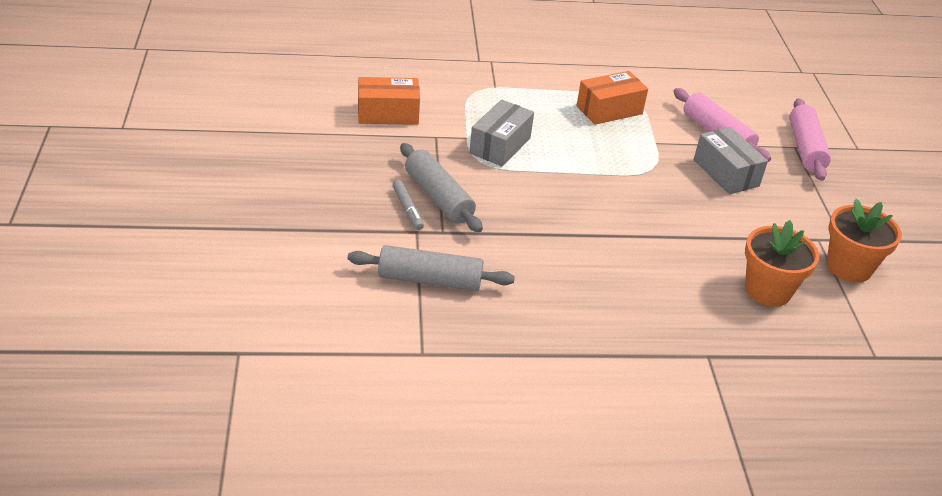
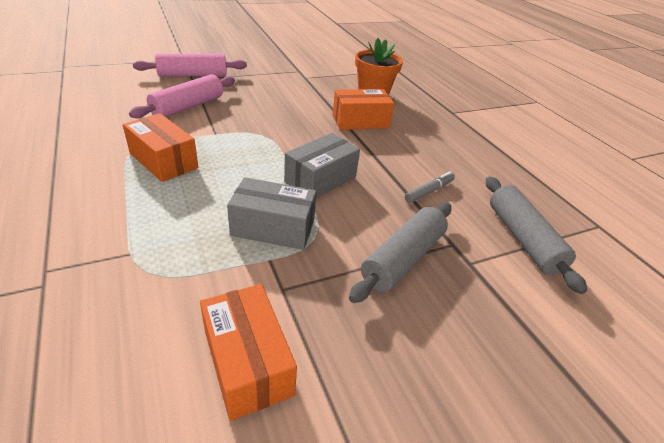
camera: 110 degrees left, 0 degrees up
(408, 209) = (443, 279): grey marker -> grey marker (429, 191)
(680, 249) = (360, 121): none -> orange box
(726, 173) = (247, 104): grey box -> grey box (320, 179)
(848, 267) = (326, 71): orange flower pot -> none

